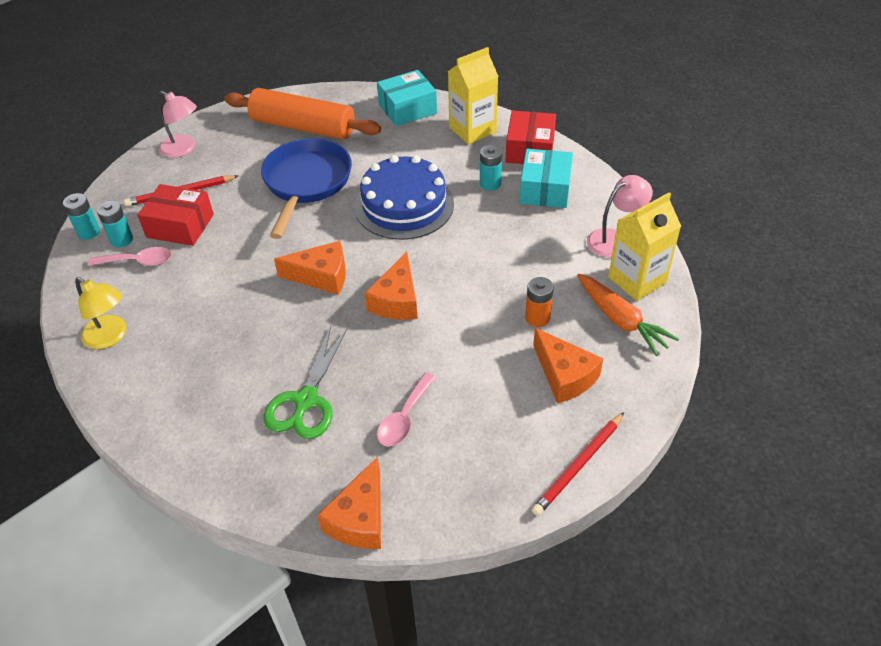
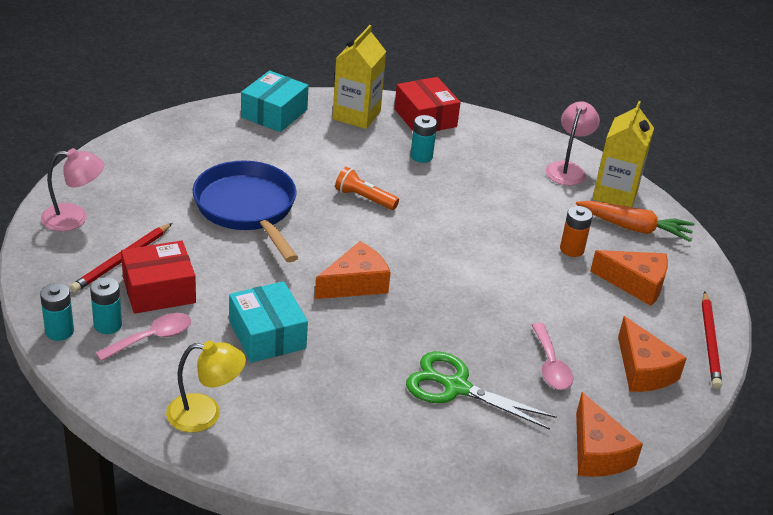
camera: 40 degrees left, 10 degrees down
(303, 127) = (185, 159): orange rolling pin -> none
(306, 400) = (456, 387): green scissors -> green scissors turned 135 degrees clockwise
(397, 300) = (445, 278): orange cheese -> orange cheese (643, 370)
(404, 205) = (364, 198): blue cake -> orange flashlight
(545, 189) = (472, 147): turquoise box -> turquoise box (267, 335)

